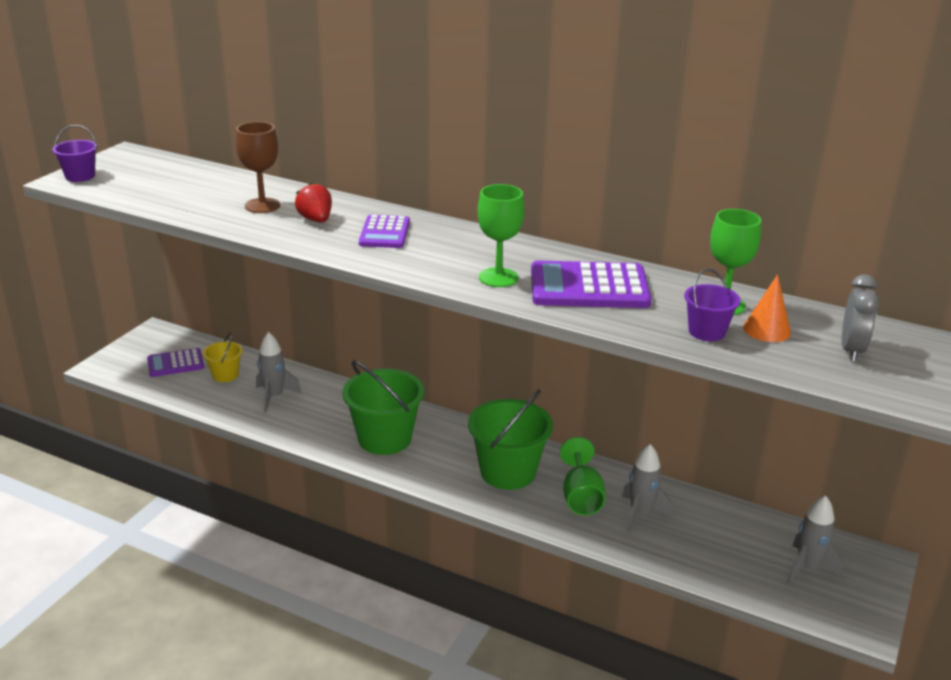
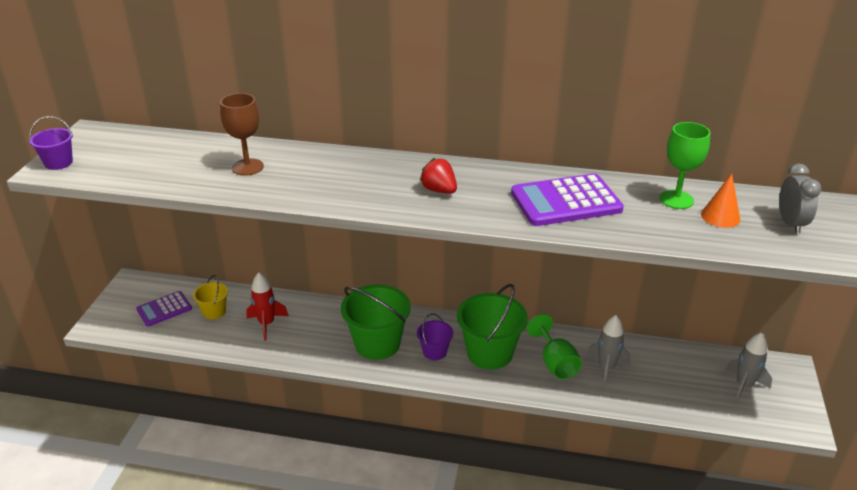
camera: 15 degrees left, 5 degrees up
(274, 397) = (266, 324): grey rocket -> red rocket
(316, 220) = (303, 174): red strawberry -> red strawberry (439, 190)
(385, 233) = (370, 177): purple calculator -> none
(498, 277) = (489, 205): green goblet -> none
(707, 332) = (678, 227): purple bucket -> purple bucket (434, 352)

